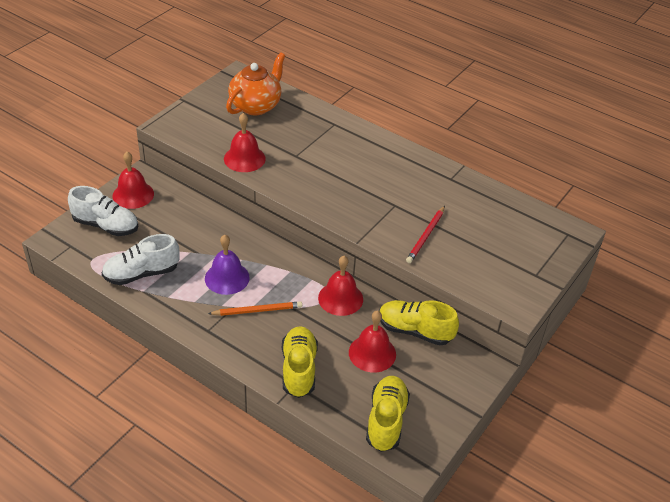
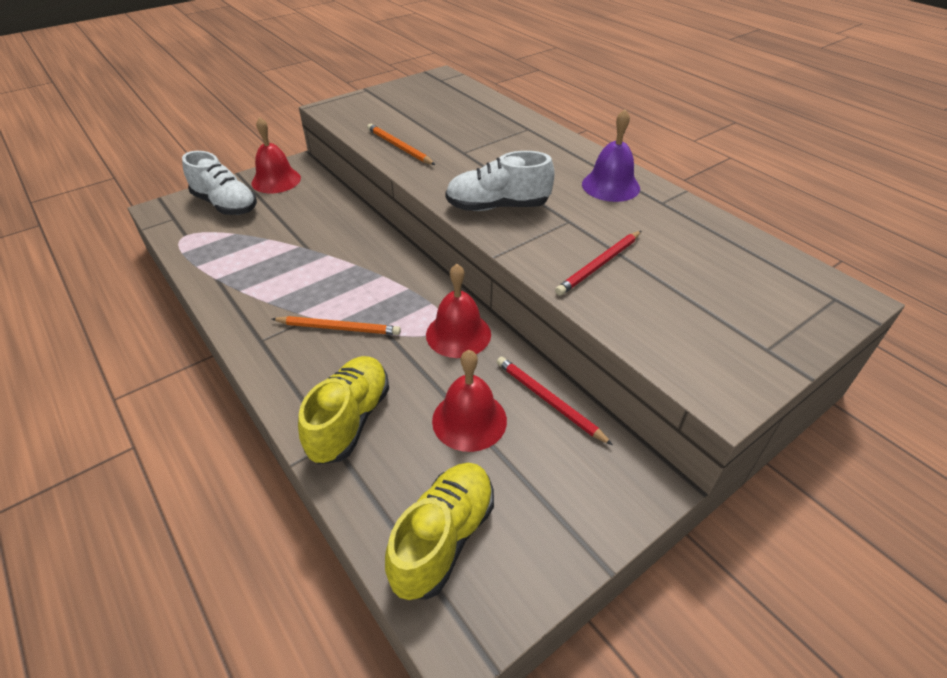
camera: 20 degrees right, 0 degrees up
(141, 273) = (228, 259): white shoe -> white shoe (497, 206)
(227, 278) = (324, 282): purple bell -> purple bell (610, 186)
(244, 158) = (399, 147): red bell -> orange pencil
(256, 106) = (443, 102): orange teapot -> none
(415, 331) = (548, 401): yellow shoe -> red pencil

